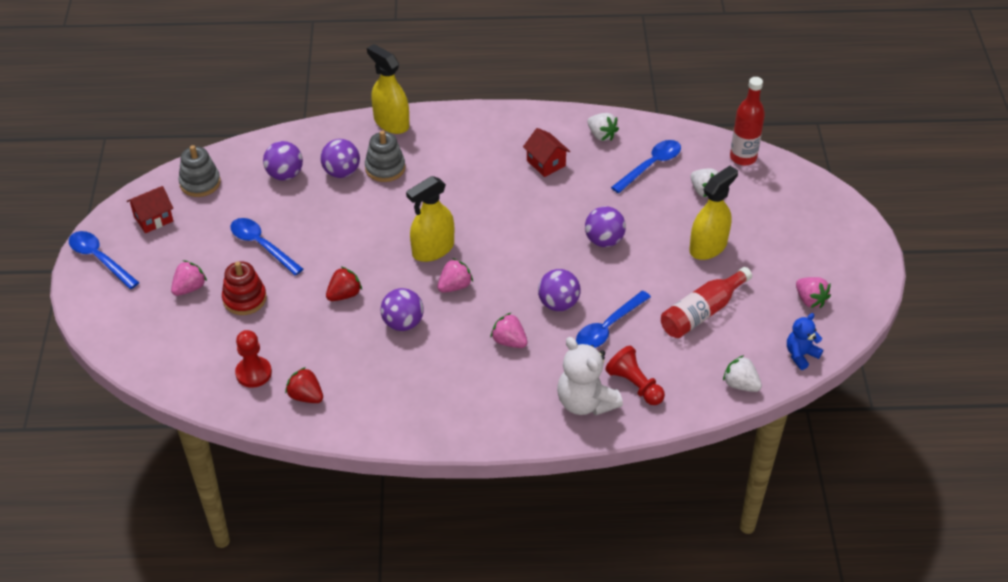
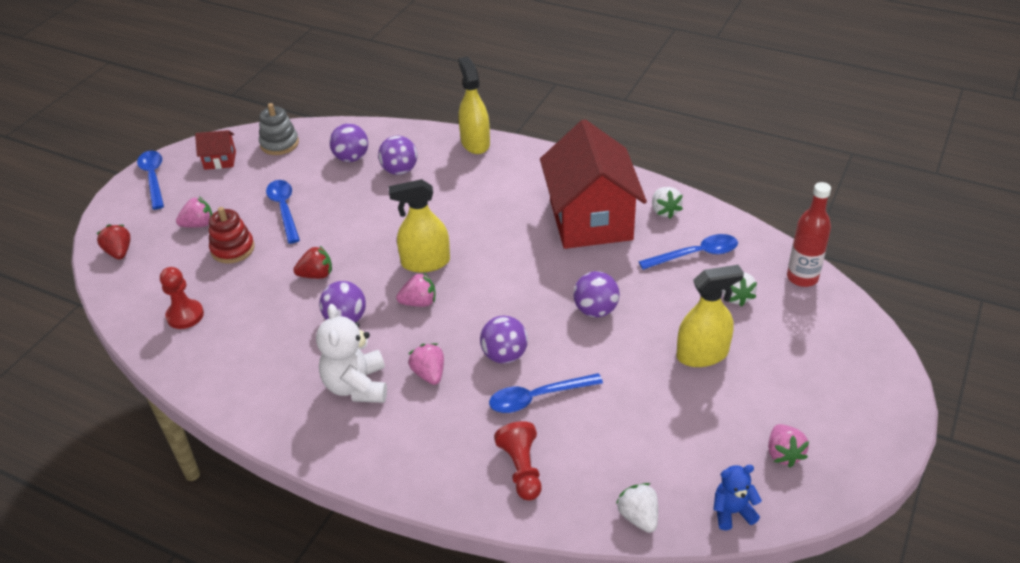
camera: 30 degrees right, 5 degrees down
(306, 396) = (209, 353): red strawberry -> red strawberry (119, 252)
(385, 168) = (439, 179): grey stacking toy -> none
(546, 163) = (590, 220): red house -> red house, size x2.42
(585, 402) = (457, 466): white teddy bear -> white teddy bear (357, 386)
(702, 312) = (648, 420): red bottle -> none

